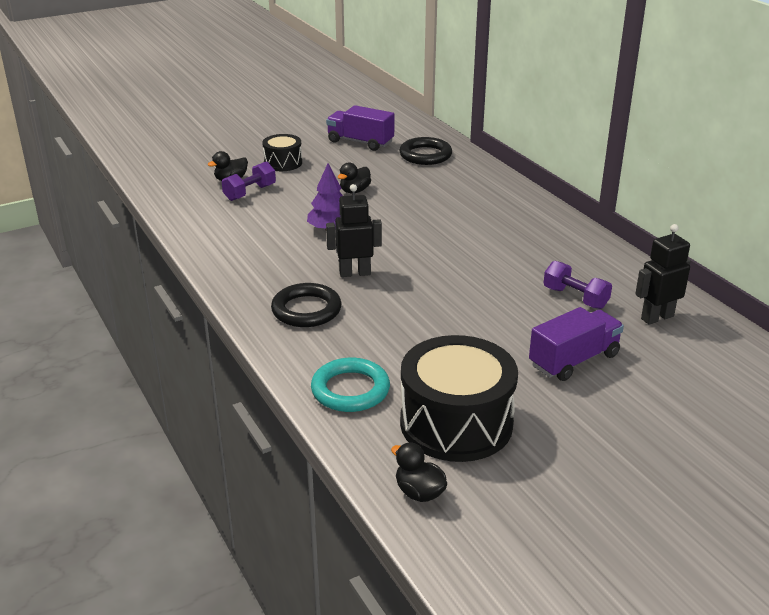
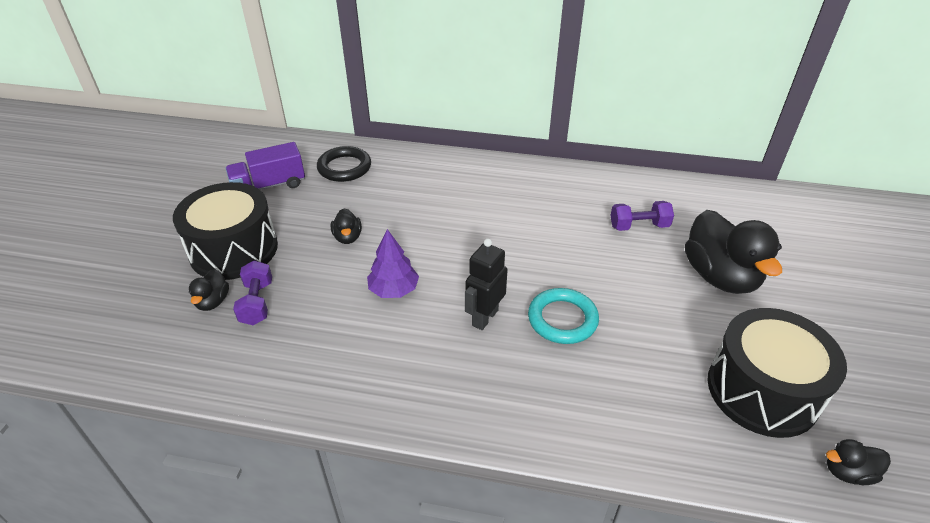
camera: 50 degrees left, 10 degrees up
(283, 163) = (234, 249): black drum -> black drum, size x1.91
(306, 310) = (514, 385): black ring -> none
(350, 390) = (669, 430): turquoise ring -> turquoise ring (562, 319)
(574, 360) = (720, 276): purple truck -> black duck
(657, 317) = (696, 208): black robot -> none

